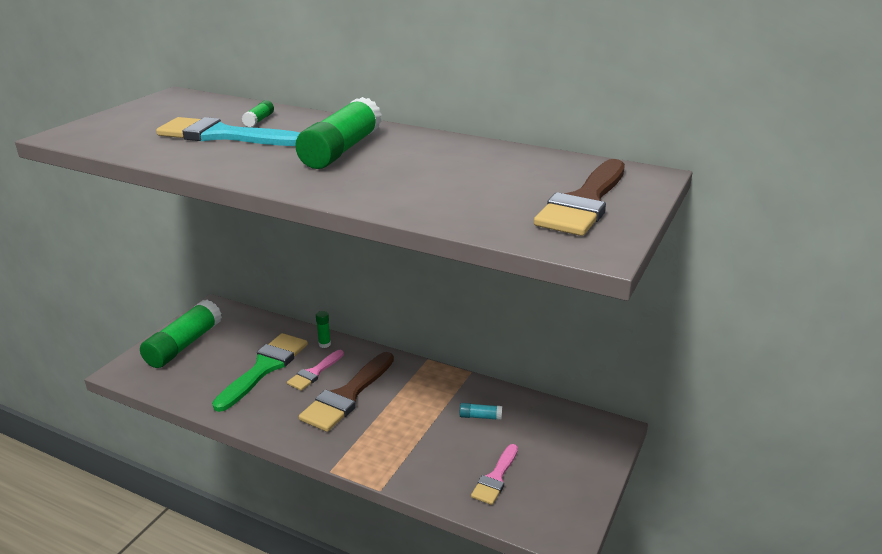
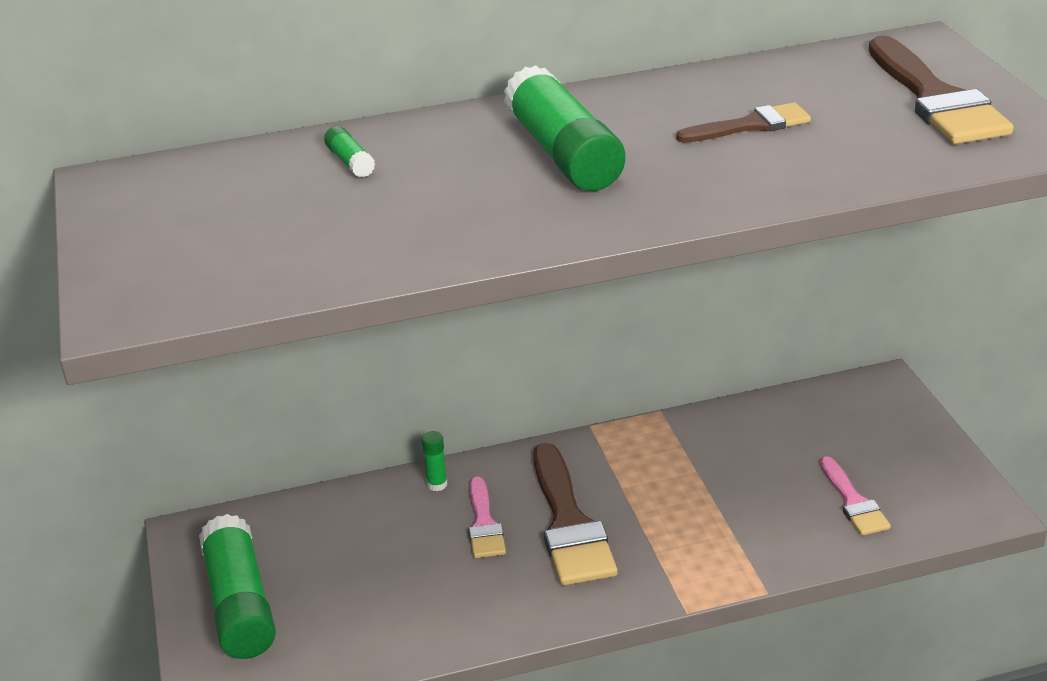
camera: 40 degrees left, 5 degrees up
(223, 135) = (363, 204): turquoise brush -> none
(264, 368) = (410, 560): green brush -> none
(453, 173) = (751, 125): none -> brown brush
(480, 416) = (746, 452): turquoise glue stick -> none

